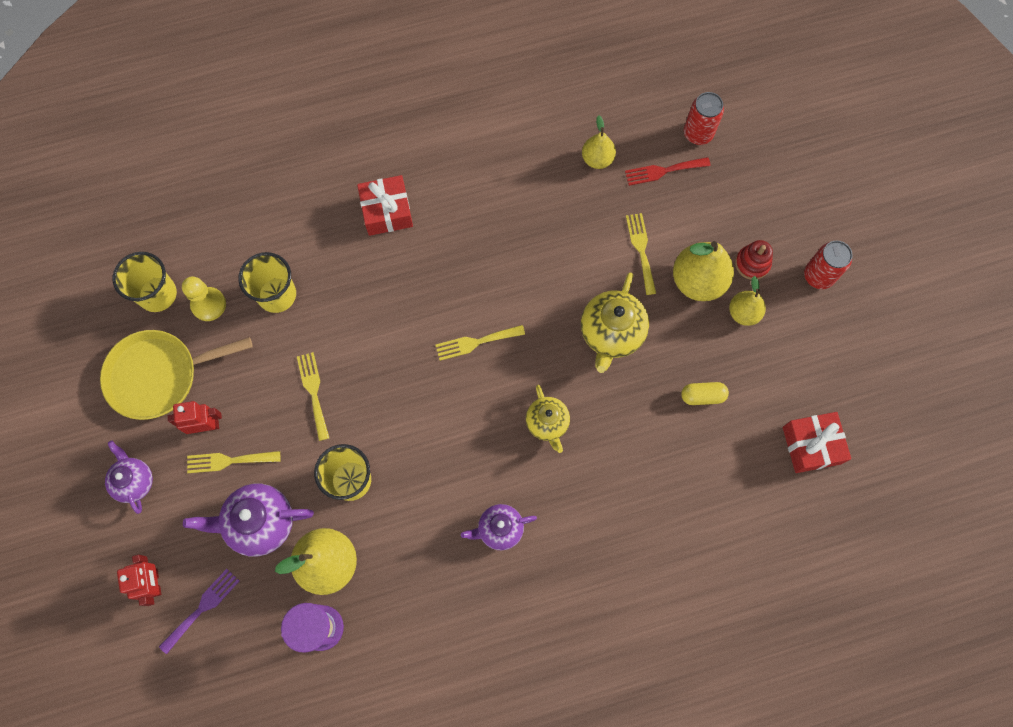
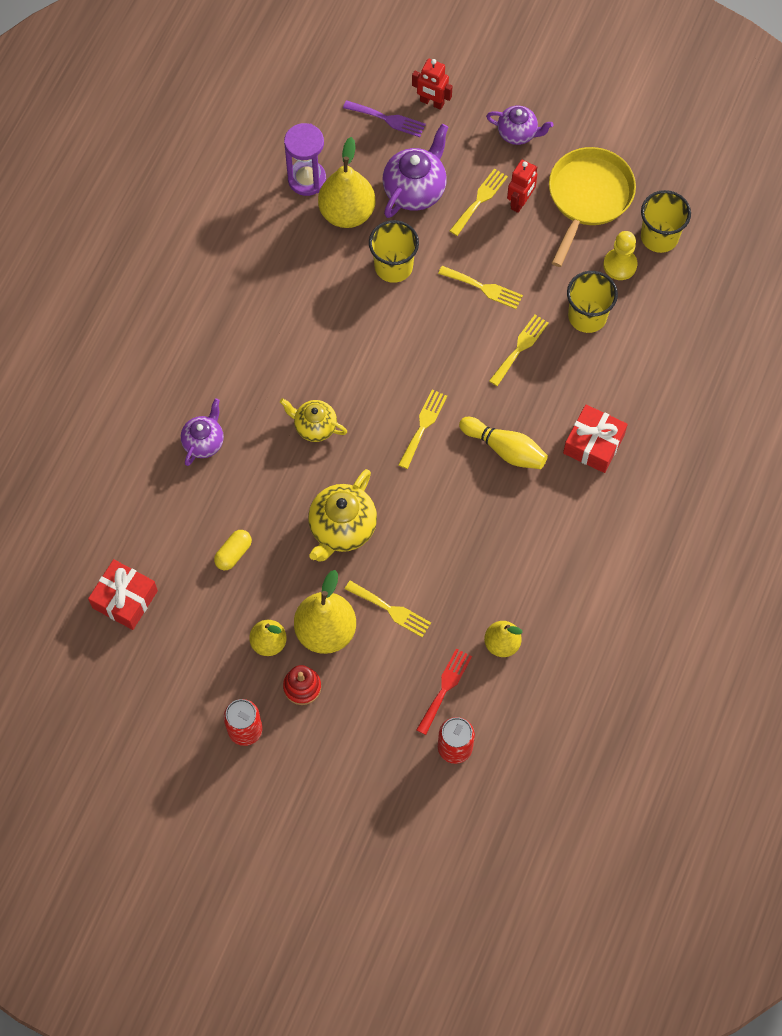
camera: 130 degrees right, 5 degrees down
(202, 608) = (387, 119): purple fork -> purple fork turned 60 degrees counterclockwise
(346, 323) = (520, 348): none -> yellow fork
(444, 269) = (505, 449): none -> yellow bowling pin
(499, 529) = (268, 335): purple teapot -> purple teapot (204, 442)
(611, 334) = (342, 528): yellow teapot -> yellow teapot turned 120 degrees counterclockwise

